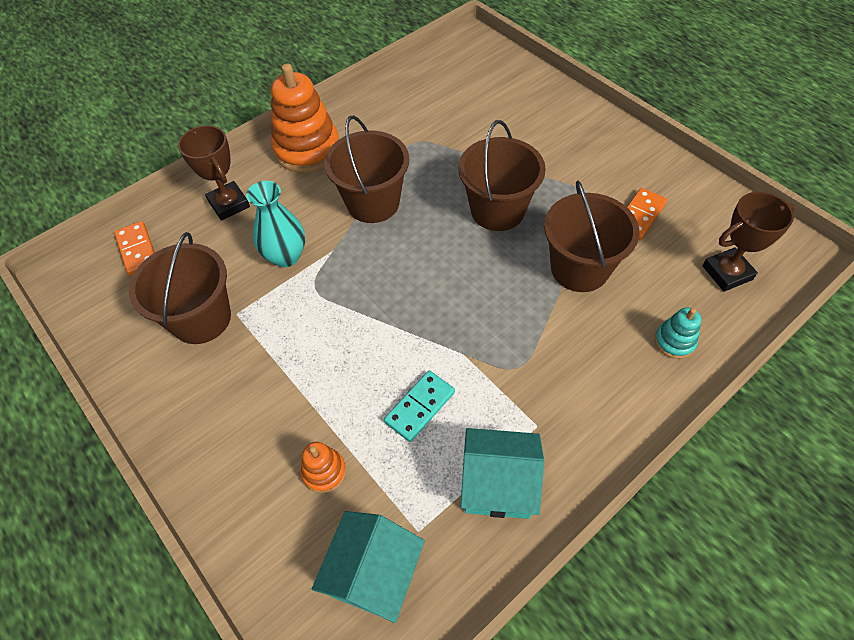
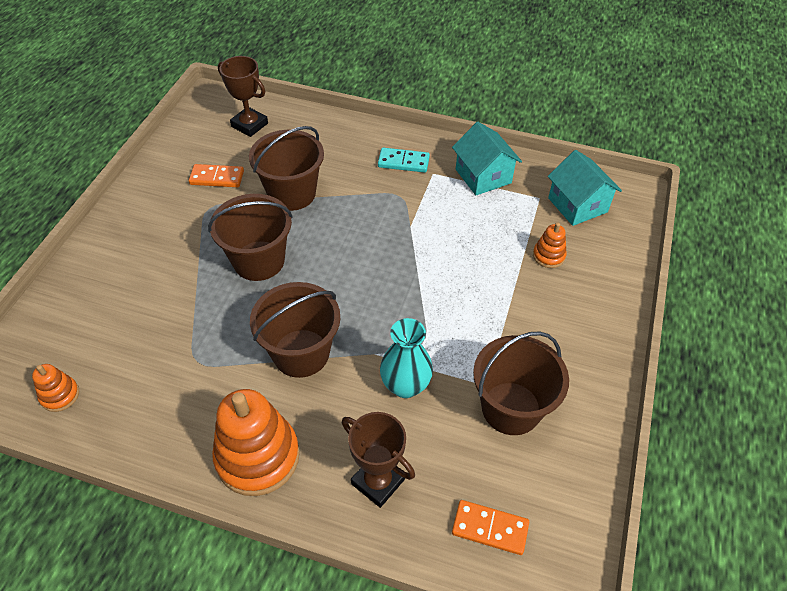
camera: 125 degrees left, 5 degrees down
(137, 250) = (490, 528): orange domino -> orange domino turned 75 degrees clockwise
(229, 204) = (378, 482): brown trophy -> brown trophy turned 75 degrees counterclockwise
(374, 574) = (577, 205): turquoise house -> turquoise house turned 75 degrees clockwise
(420, 407) = (467, 230): turquoise domino -> turquoise domino (403, 162)
(441, 70) = (60, 395): none -> orange stacking toy
(674, 341) = (325, 134): turquoise stacking toy -> none

